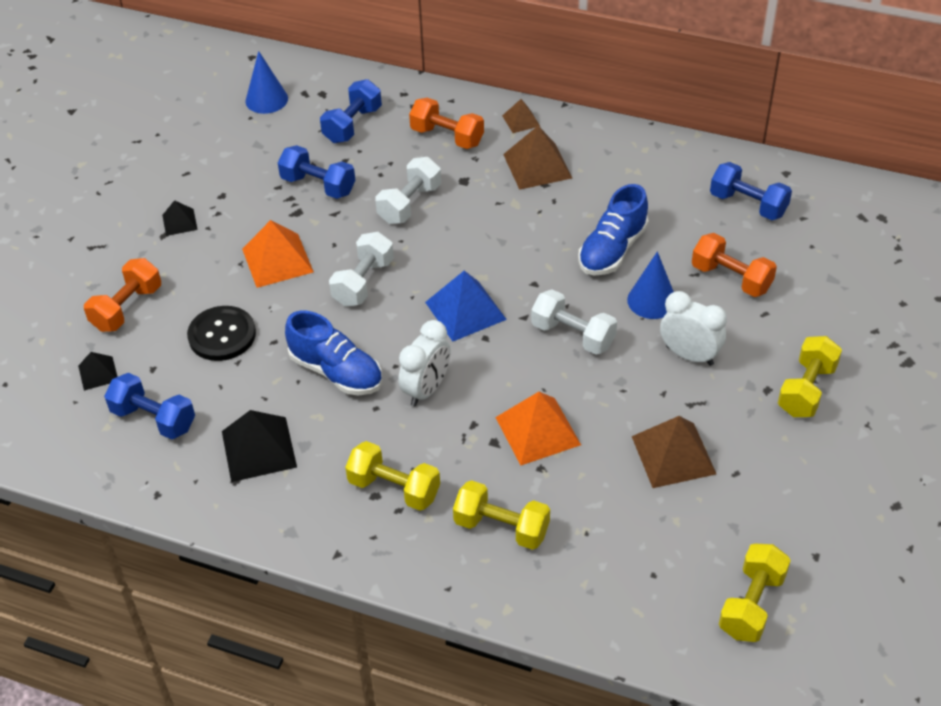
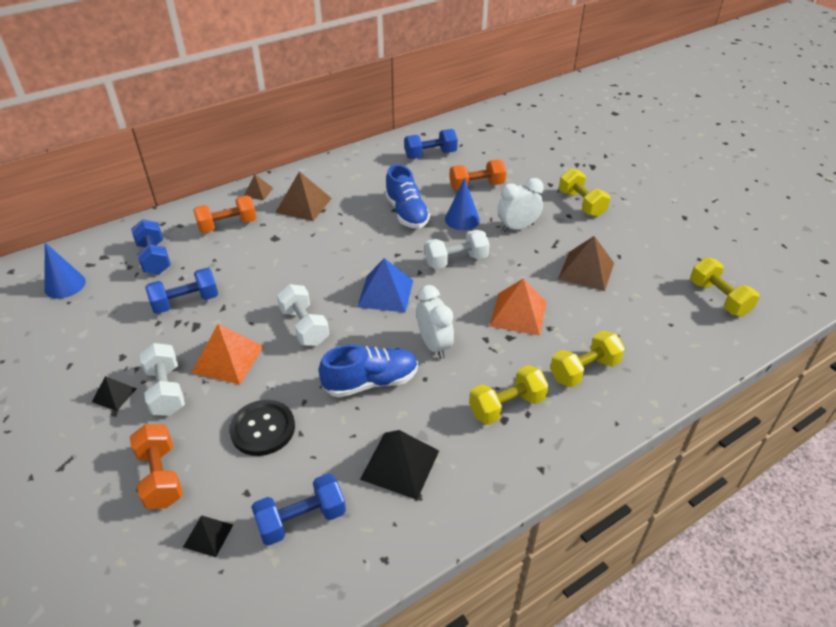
camera: 55 degrees left, 5 degrees down
(410, 204) = (263, 270): white dumbbell -> white dumbbell (166, 390)

